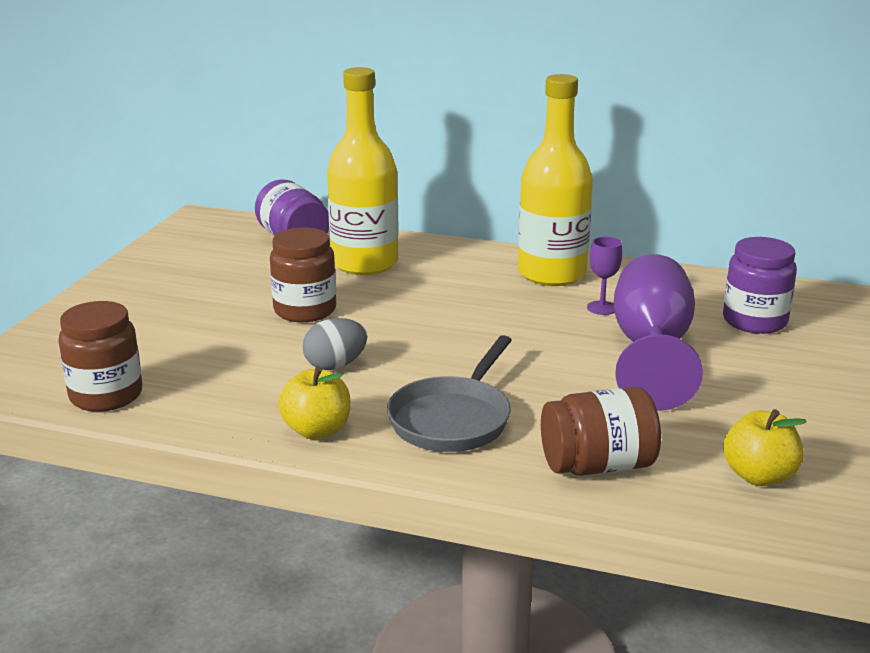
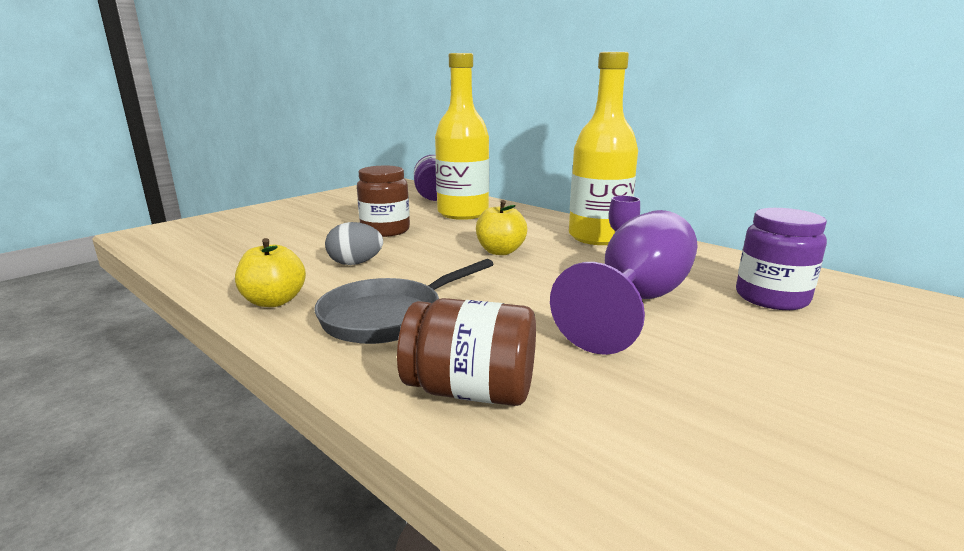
camera: 25 degrees right, 5 degrees down
(106, 395) = (187, 253): brown jar -> none
(759, 476) = (659, 458): yellow apple -> yellow apple (500, 251)

